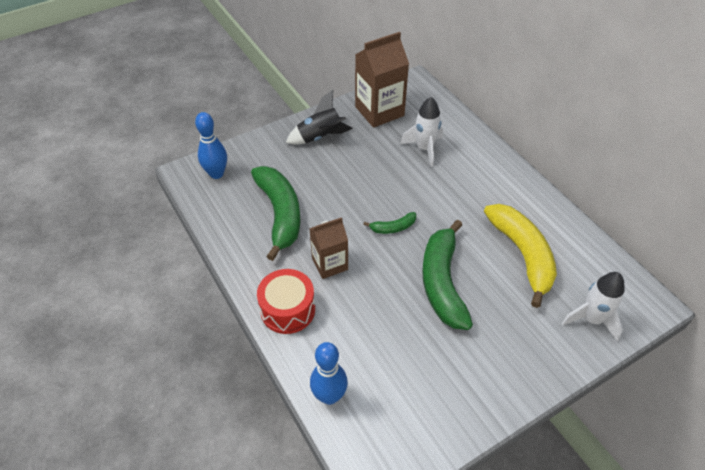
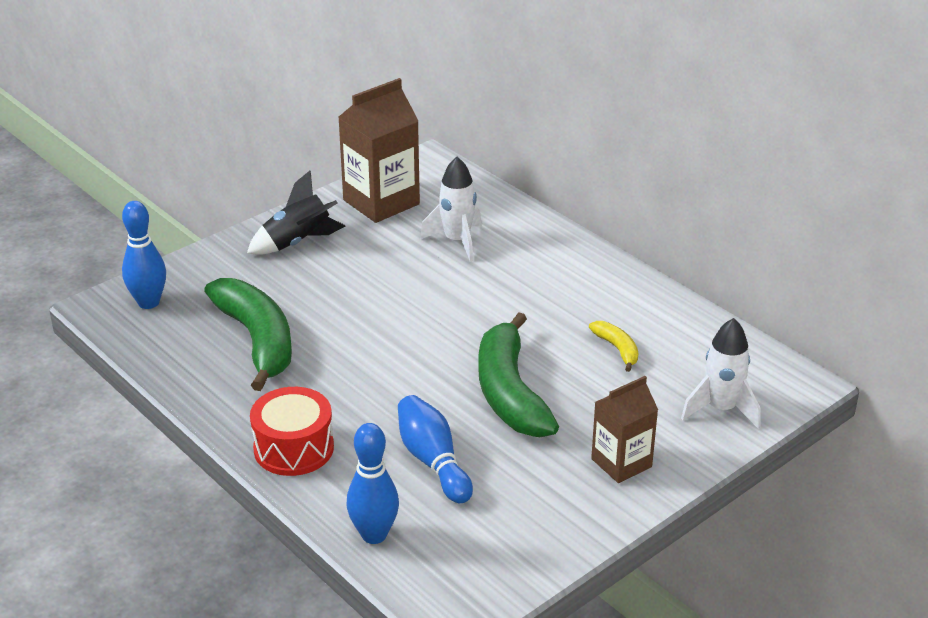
camera: 10 degrees left, 15 degrees down
(330, 264) = (344, 390): brown carton -> brown carton (621, 463)
(380, 336) = (433, 461): none -> blue bowling pin
(393, 227) = (428, 338): green banana -> none
(522, 255) = (617, 349): yellow banana -> yellow banana, size x0.45

